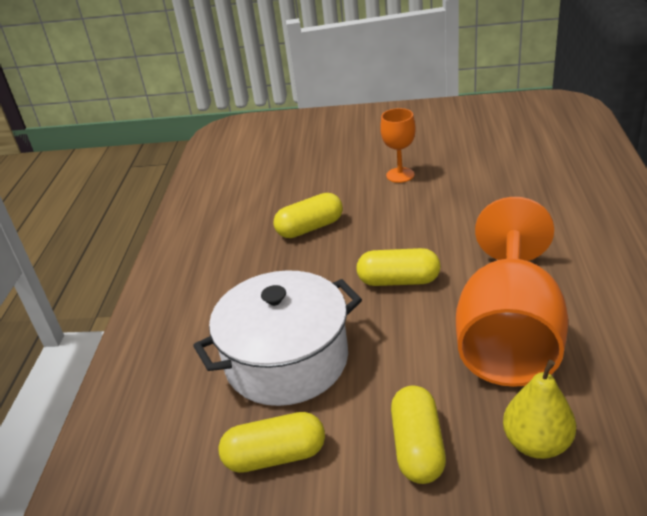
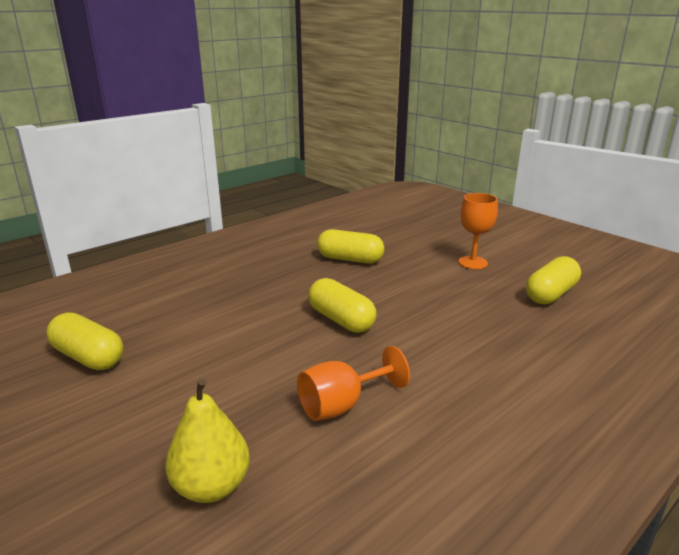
camera: 40 degrees right, 10 degrees down
(286, 360) = (193, 316): white pot -> none
(418, 447) = (149, 418): yellow capsule -> yellow capsule (551, 294)
(509, 336) = (342, 405): orange goblet -> orange goblet, size x0.46

